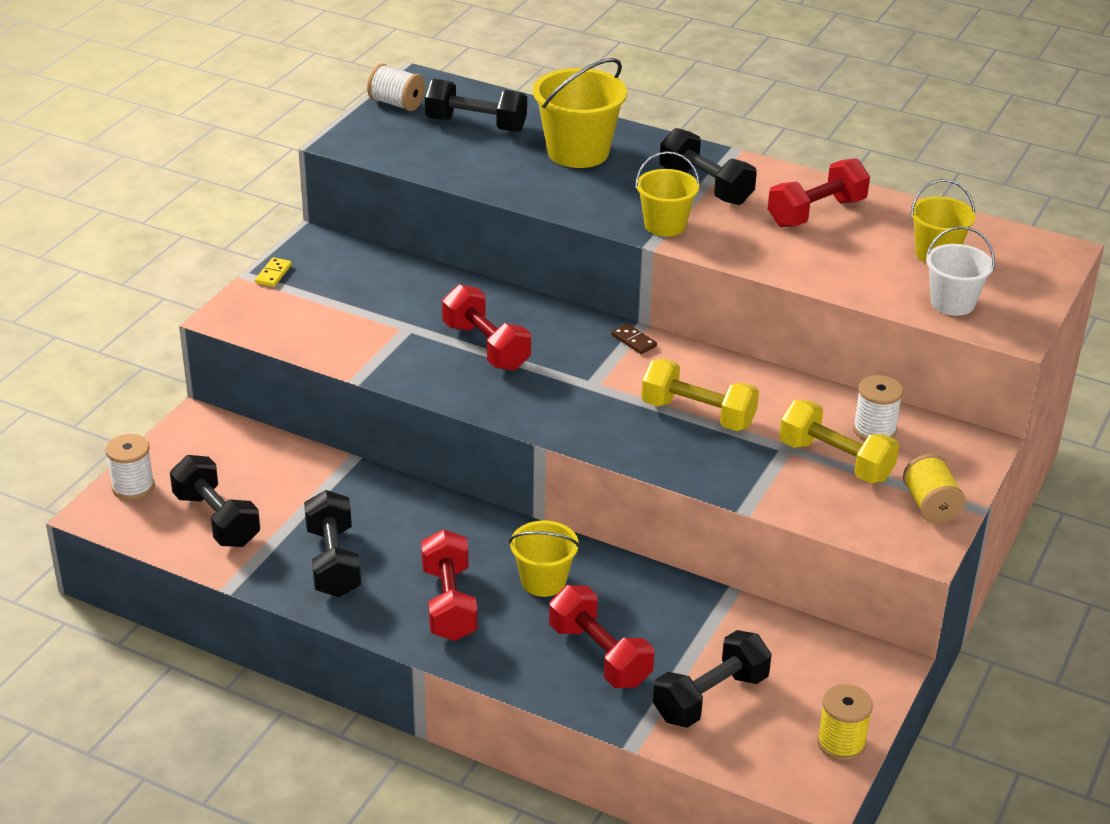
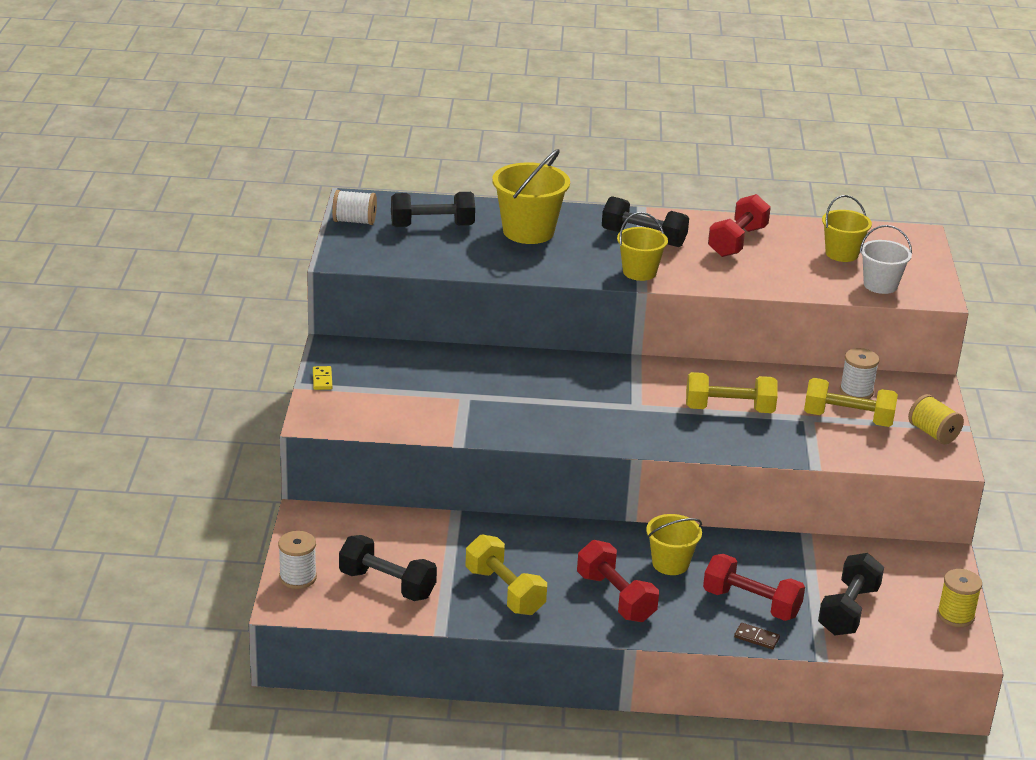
camera: 25 degrees left, 5 degrees down
(333, 562) = (504, 591): black dumbbell -> yellow dumbbell
(486, 347) = (536, 397): red dumbbell -> none
(633, 341) = (640, 368): brown domino -> brown domino (756, 638)

